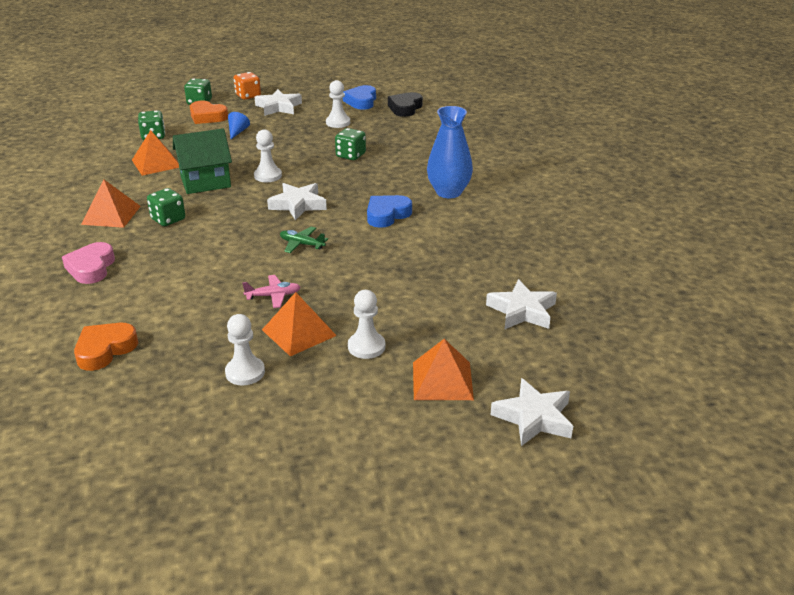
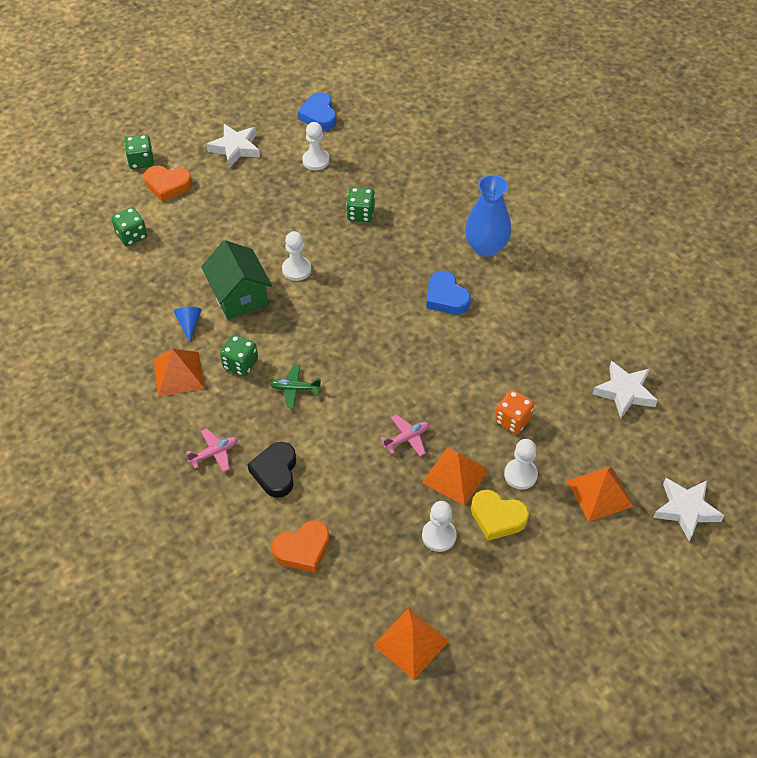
camera: 20 degrees left, 20 degrees up
(91, 268) = (214, 453): pink heart -> pink plane
(105, 350) = (303, 549): orange heart -> orange heart turned 135 degrees counterclockwise
(156, 163) = (167, 280): orange pyramid -> orange pyramid (411, 643)
(205, 182) = (239, 296): green house -> green house turned 75 degrees counterclockwise
(237, 132) = (219, 204): blue cone -> blue cone (189, 324)
(248, 96) = (188, 135): orange dice -> orange dice (512, 420)
(298, 205) = (354, 306): white star -> none
(302, 244) = (391, 362): green plane -> green plane (295, 389)
(317, 373) = (497, 517): none -> yellow heart
(387, 215) = (446, 297): blue heart -> blue heart turned 60 degrees counterclockwise
(405, 108) = (372, 117): black heart -> black heart (275, 472)

